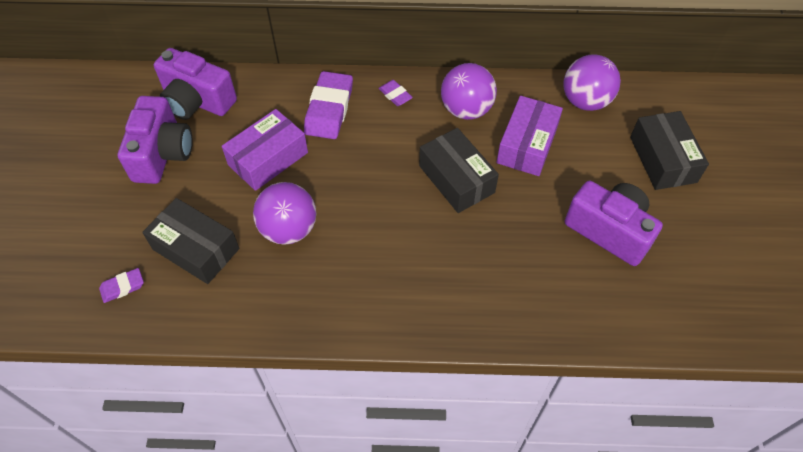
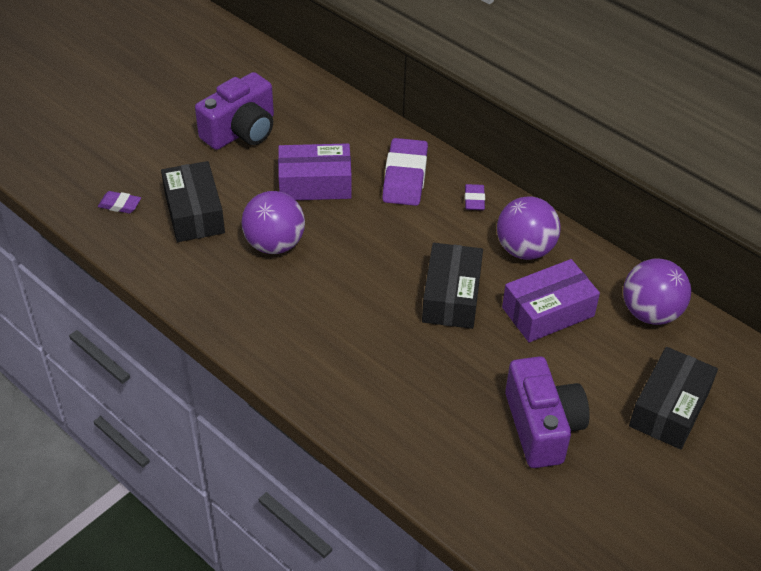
camera: 40 degrees right, 10 degrees down
(197, 101) = (307, 108): purple camera -> none
(329, 109) = (405, 177): purple eraser -> purple eraser turned 45 degrees counterclockwise

